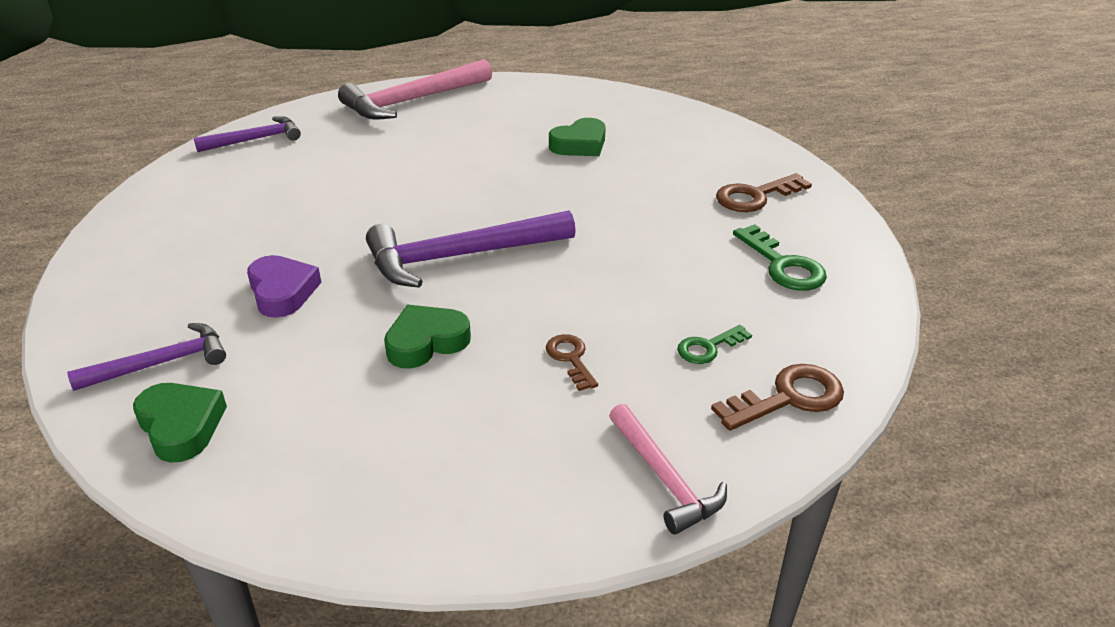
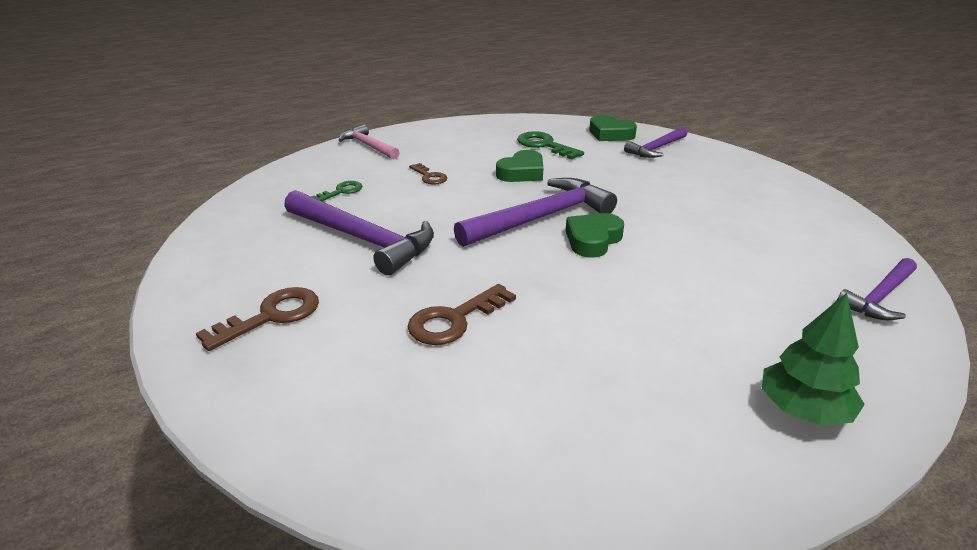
camera: 165 degrees right, 5 degrees down
(282, 291) = (640, 182): purple heart -> none
(412, 100) = (803, 409): pink hammer -> green tree
(579, 144) = (498, 361): green heart -> green heart (593, 240)
(676, 260) = (363, 239): none -> purple hammer
(783, 265) = (268, 248): green key -> green key (544, 145)
(788, 397) = (295, 177): brown key -> brown key (454, 320)

